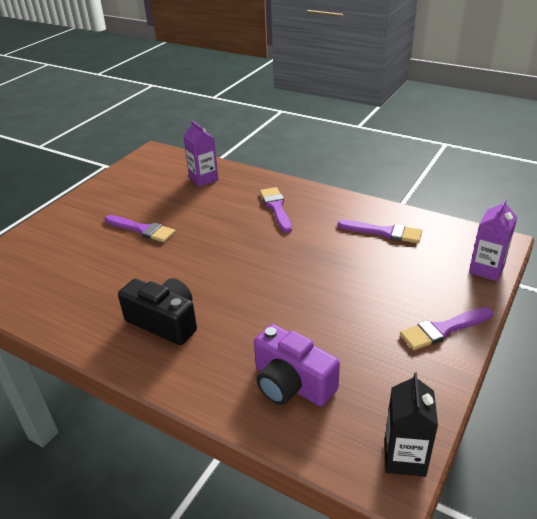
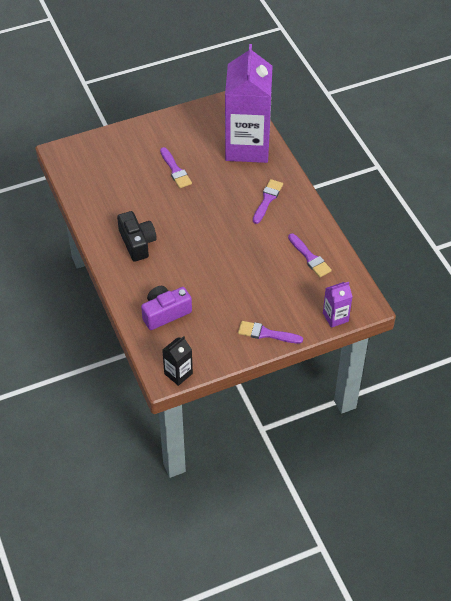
camera: 35 degrees right, 15 degrees up
(203, 179) = (247, 147): purple carton -> purple carton, size x2.42
(291, 384) = (165, 313): purple camera -> purple camera turned 75 degrees clockwise

